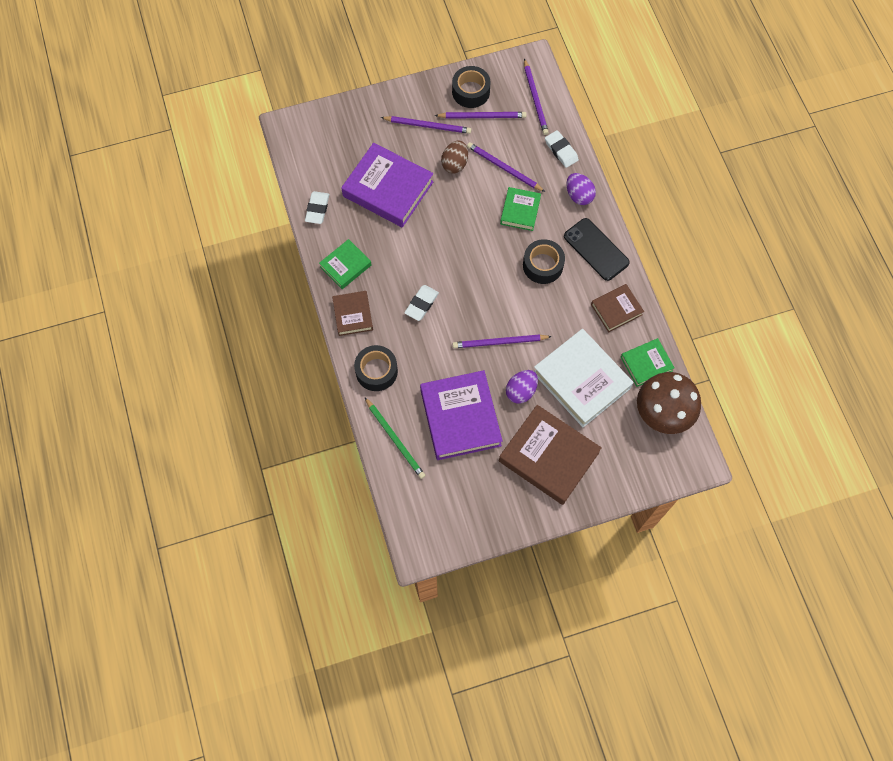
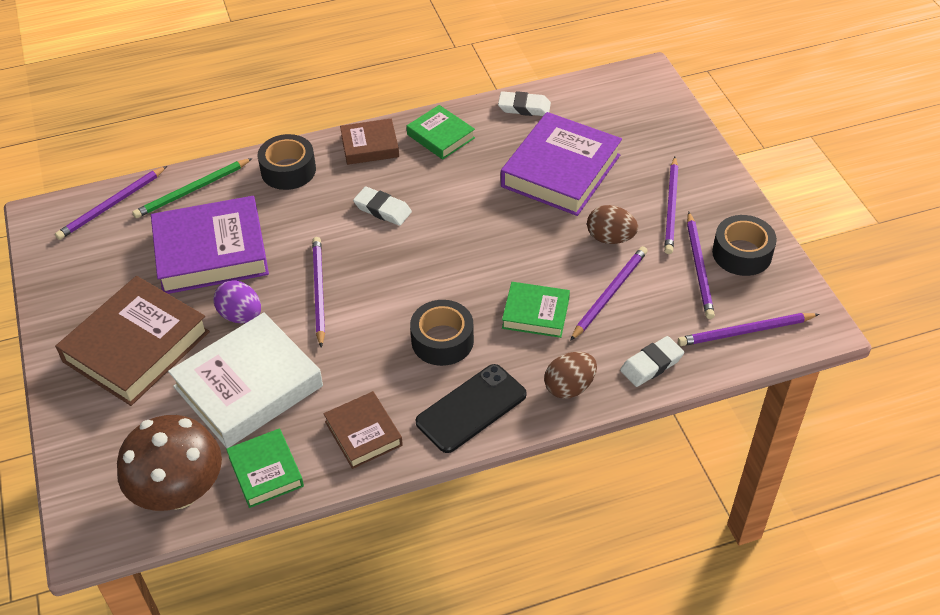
camera: 90 degrees right, 20 degrees down
(408, 498) = (111, 205): none -> purple pencil
(579, 195) = (569, 387): purple egg -> brown egg

